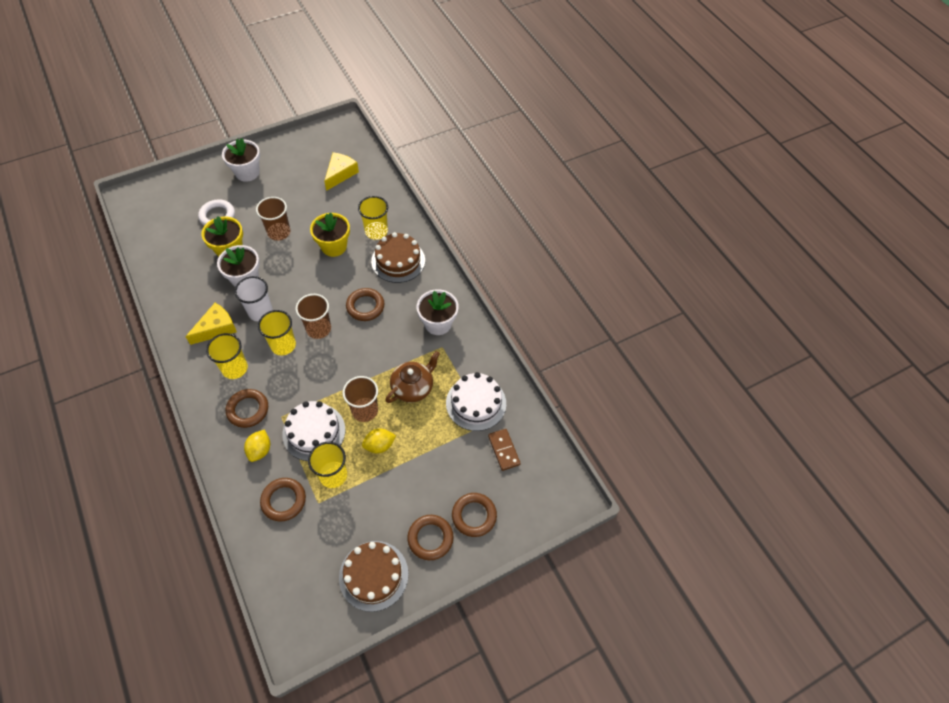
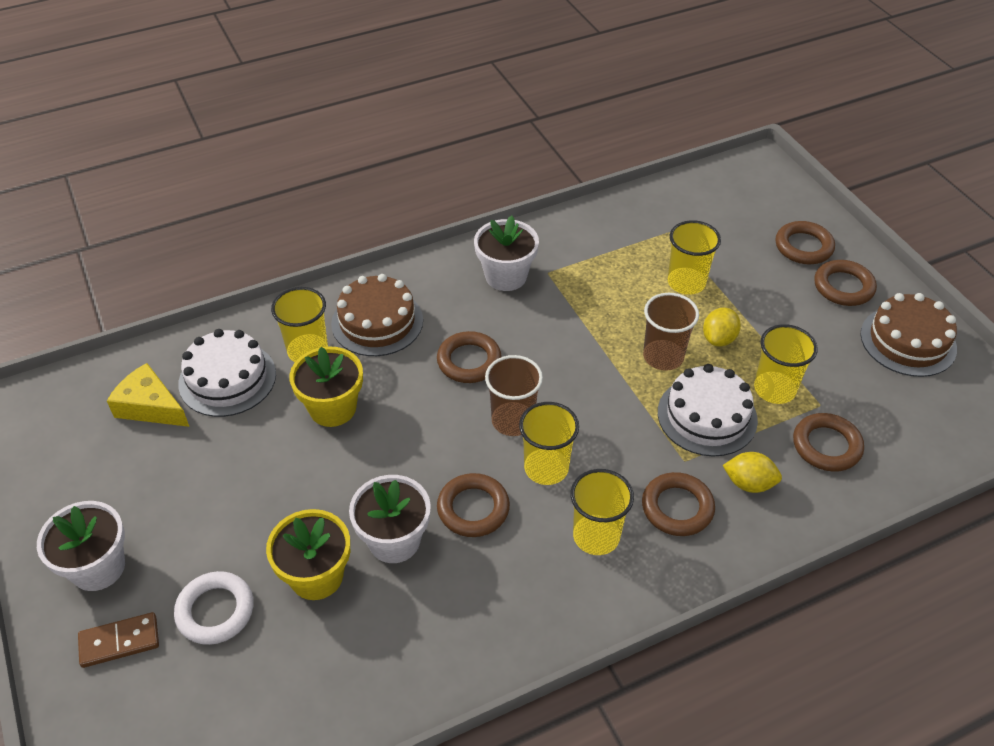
camera: 85 degrees left, 10 degrees down
(216, 328) = (508, 576): yellow cheese -> none
(260, 312) = (473, 508): white cup -> brown ring
(279, 232) = (283, 495): brown cup -> none
(379, 445) = (719, 339): yellow lemon -> yellow lemon turned 45 degrees clockwise
(413, 387) = (619, 303): brown teapot -> none
(433, 430) = (686, 282): none -> yellow cup
(476, 403) = (640, 240): white cake -> white cake (227, 379)
(503, 450) = (707, 217): brown domino -> brown domino (119, 642)

